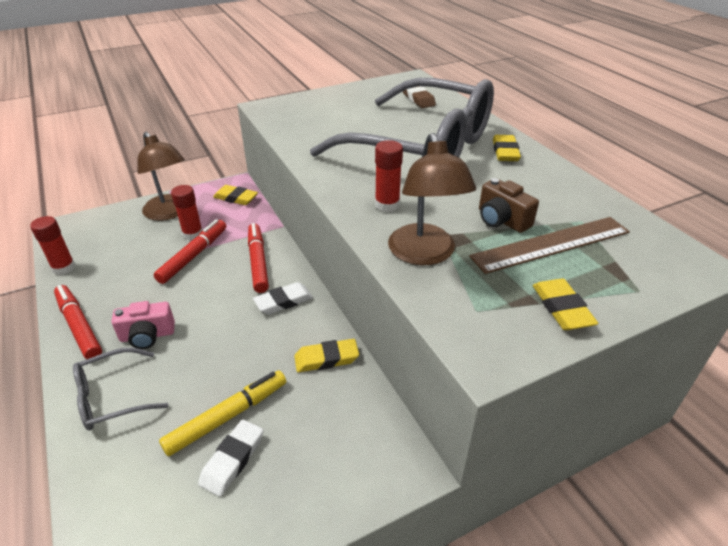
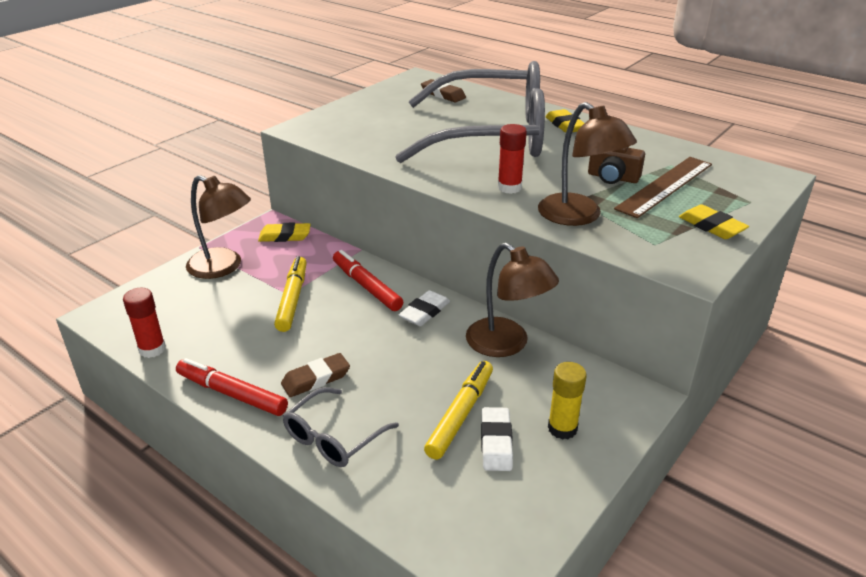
camera: 25 degrees left, 5 degrees down
(147, 336) = (316, 379): pink camera -> brown eraser
(193, 234) = (271, 280): red glue stick -> none
(193, 256) = (292, 299): red marker -> yellow marker
(303, 471) = (562, 428): none -> yellow glue stick
(326, 359) = (506, 344): yellow eraser -> brown lamp

